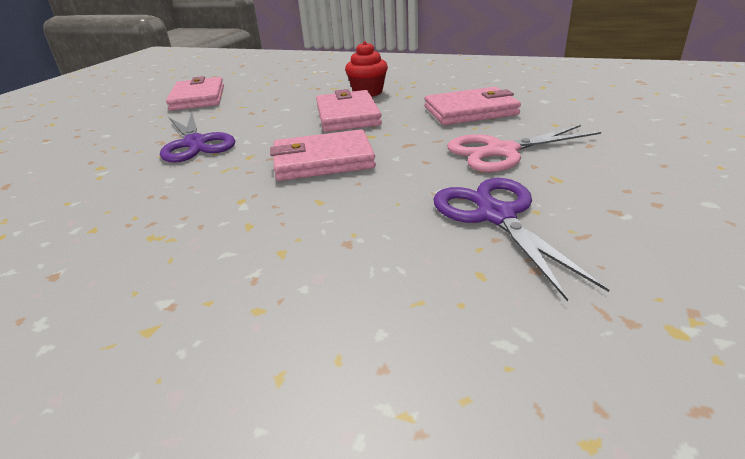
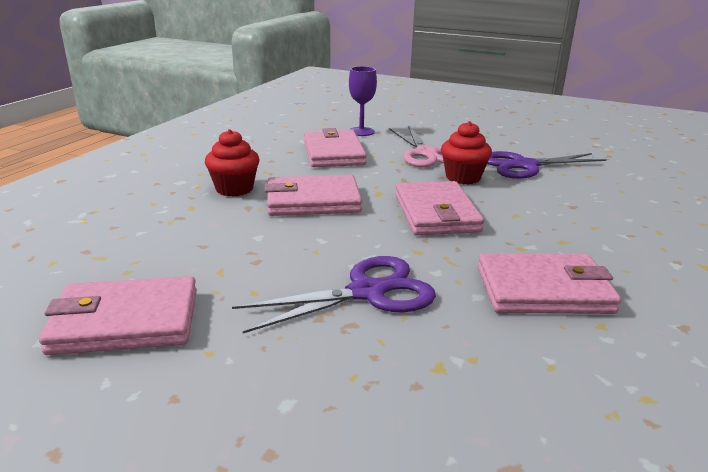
camera: 90 degrees left, 5 degrees down
(160, 206) = (543, 290): none -> pink wallet
(426, 172) = (463, 177): none -> red cupcake
(557, 116) = (361, 131): none -> purple goblet

